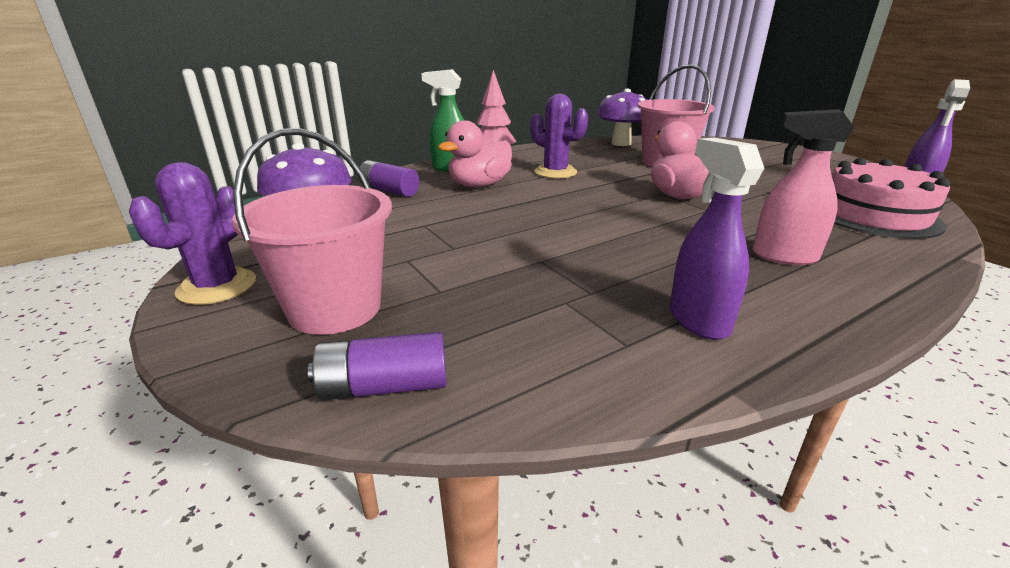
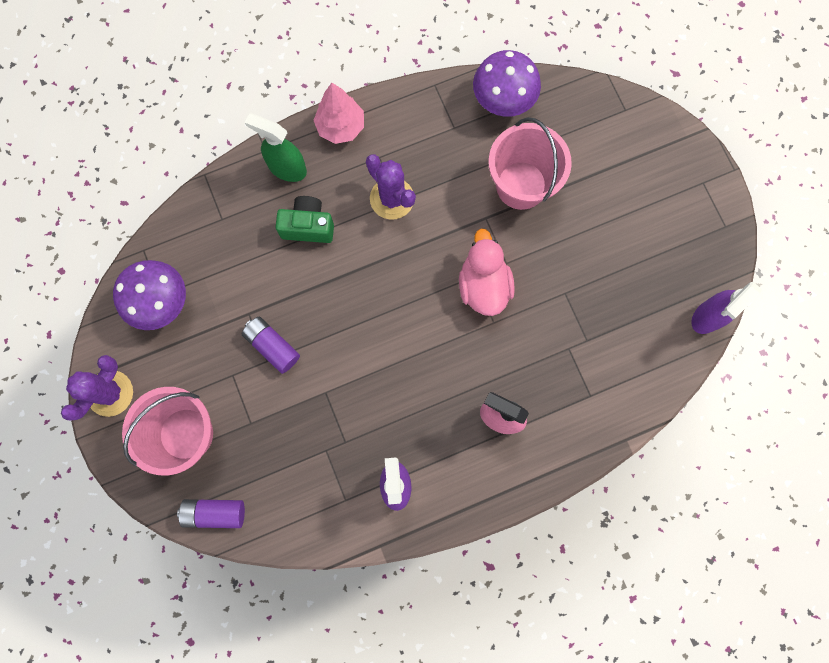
camera: 10 degrees right, 50 degrees up
(389, 191) = (222, 227): purple battery -> purple battery (272, 346)
(479, 185) = (308, 226): pink duck -> green camera
(874, 215) = (627, 359): pink cake -> none

